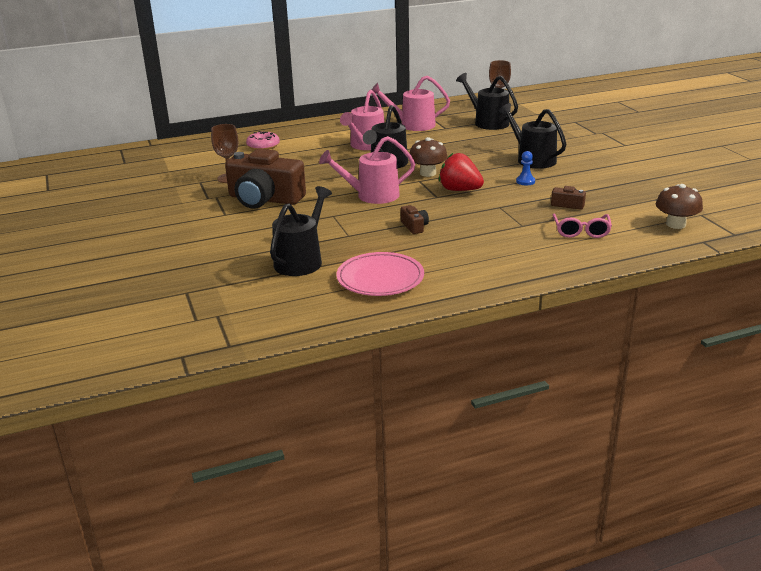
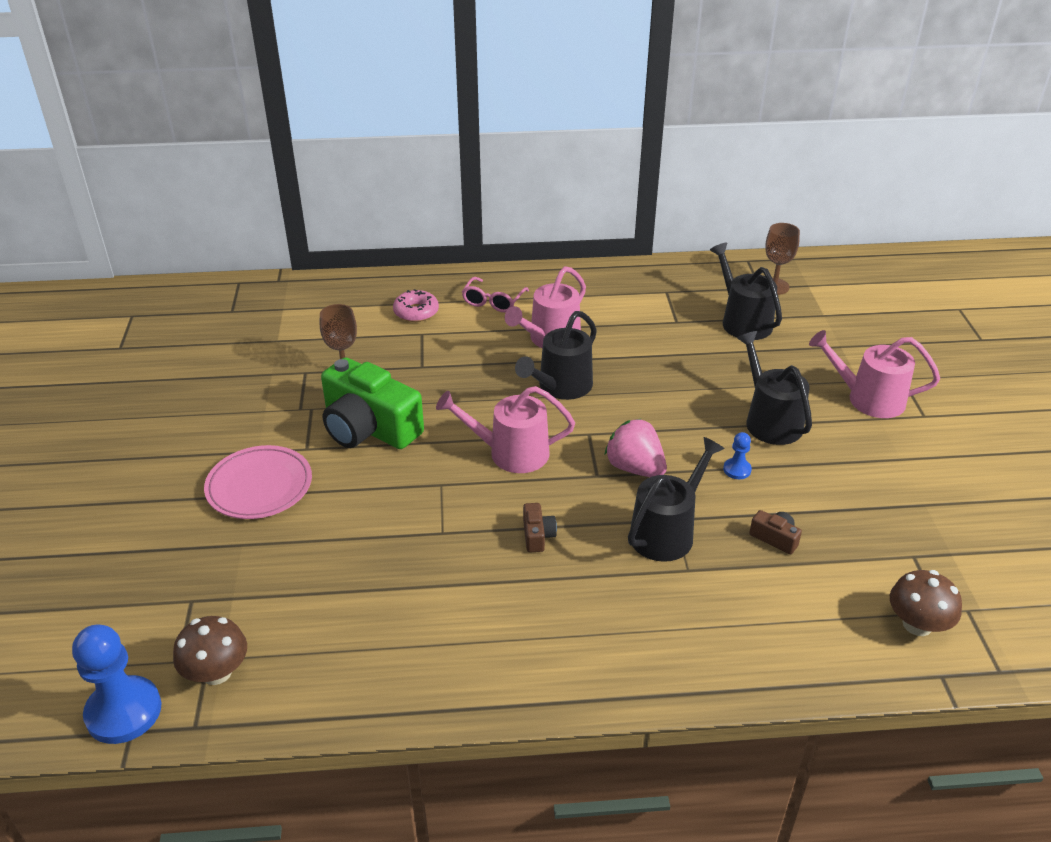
camera: 15 degrees right, 10 degrees up
(170, 348) = (124, 712): none -> blue pawn
(264, 199) = (369, 428): brown camera -> green camera
(301, 260) = (358, 572): black watering can -> black watering can (666, 532)
(380, 278) = (443, 638): pink plate -> pink plate (259, 486)
(413, 125) = (634, 306): pink watering can -> pink watering can (868, 399)
(428, 173) = (607, 420): brown mushroom -> brown mushroom (216, 672)
(459, 190) = (635, 468): red strawberry -> pink strawberry
(581, 231) = (767, 605): pink glasses -> pink glasses (493, 301)

